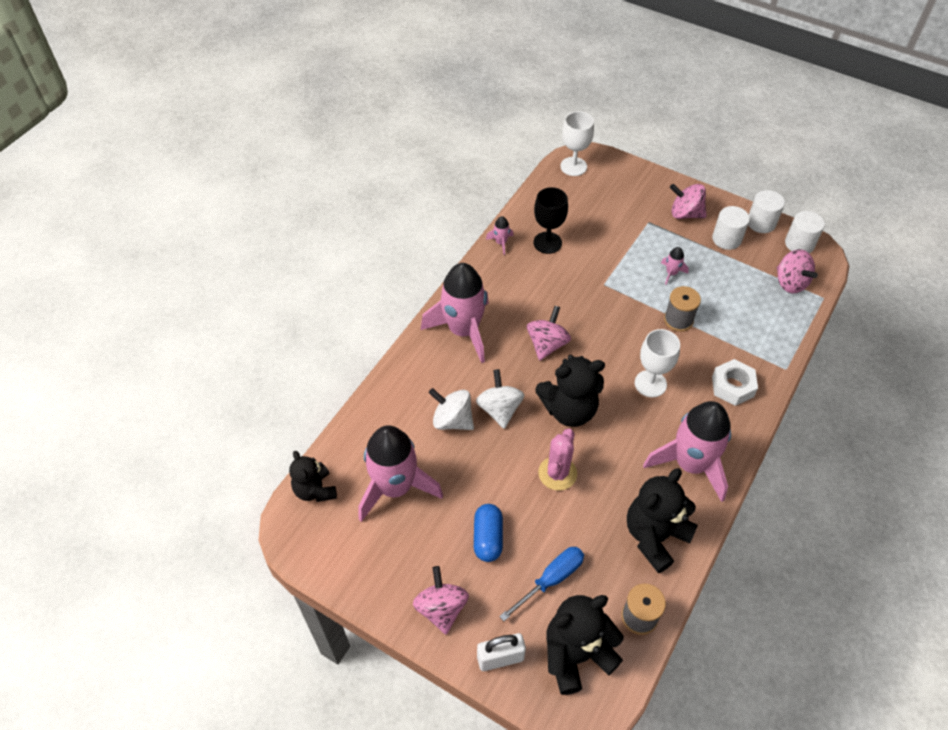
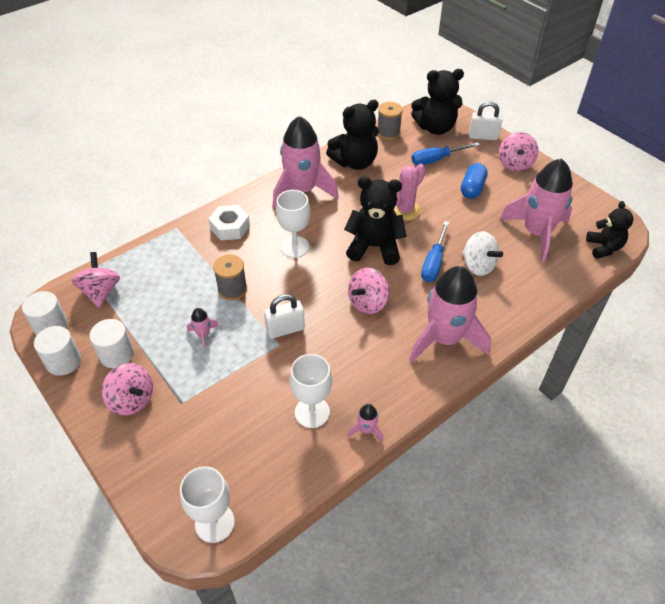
camera: 160 degrees left, 5 degrees down
(499, 409) = (434, 263): white spinning top -> blue screwdriver
(547, 243) = (312, 412): black goblet -> white goblet
(606, 298) = (285, 329): none -> white padlock

